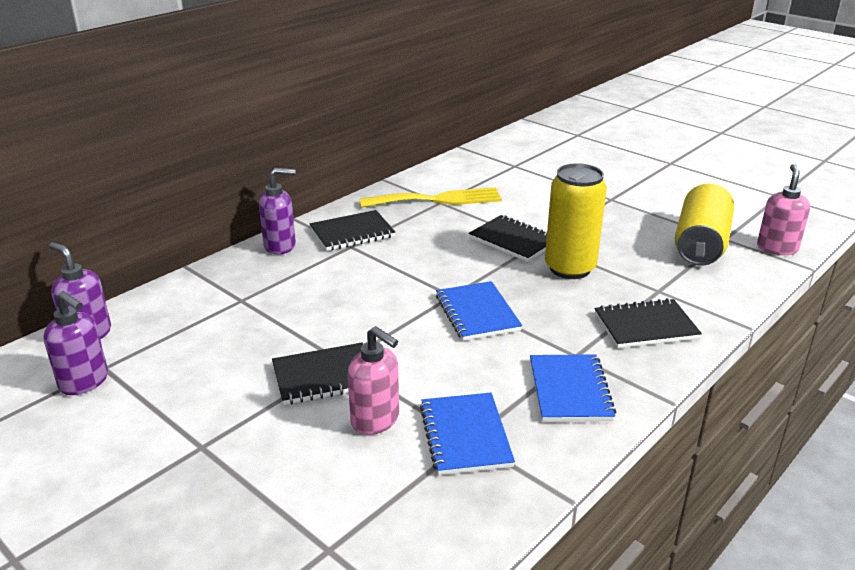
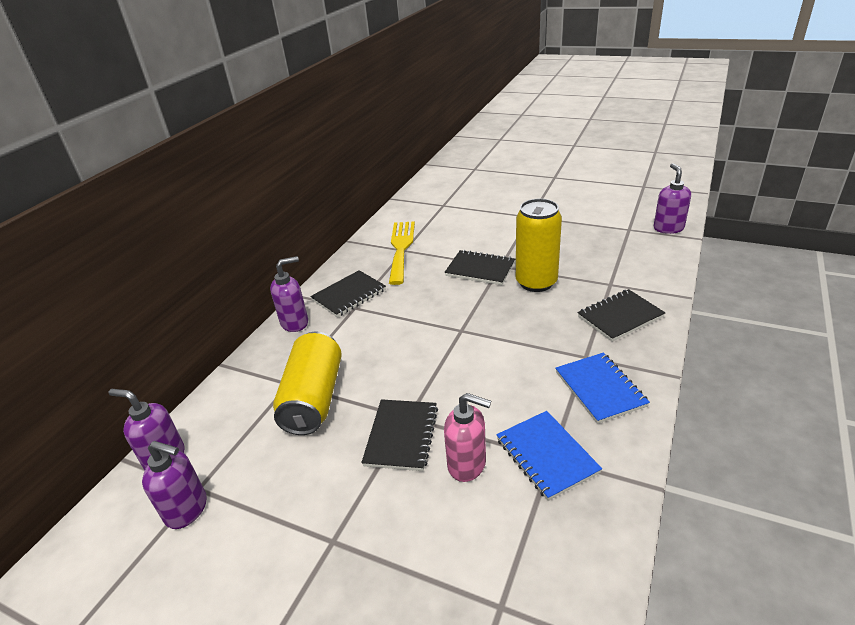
camera: 15 degrees left, 5 degrees up
(324, 376) = (401, 436): black notebook -> black notebook turned 45 degrees counterclockwise
(437, 200) = (401, 248): yellow fork -> yellow fork turned 60 degrees counterclockwise
(477, 313) = (490, 341): blue notebook -> none
(700, 244) = (615, 238): yellow can -> yellow can (314, 398)
(777, 248) = (668, 228): pink soap dispenser -> purple soap dispenser

